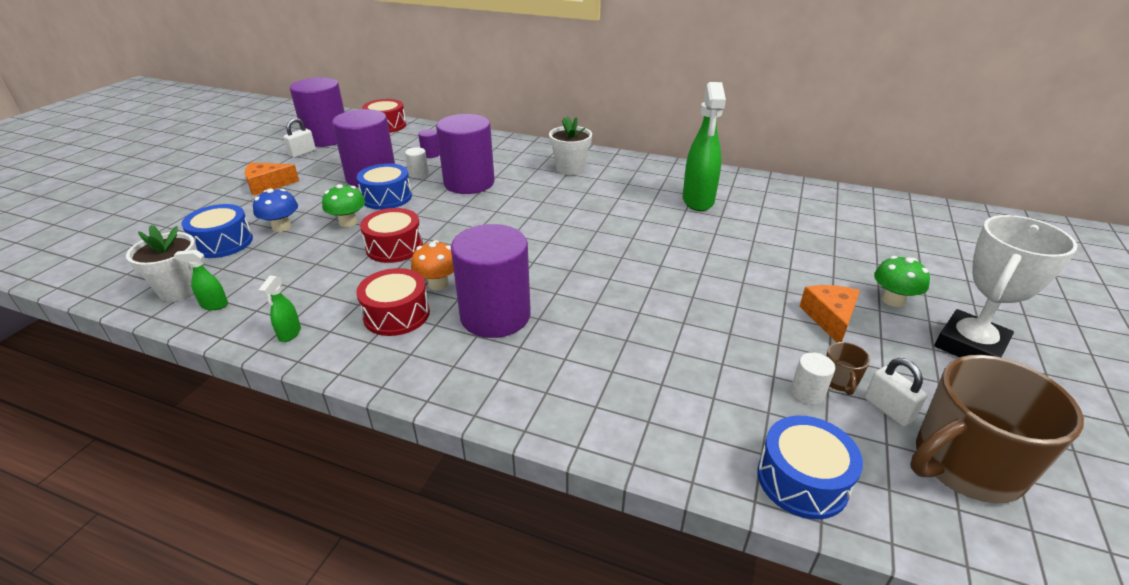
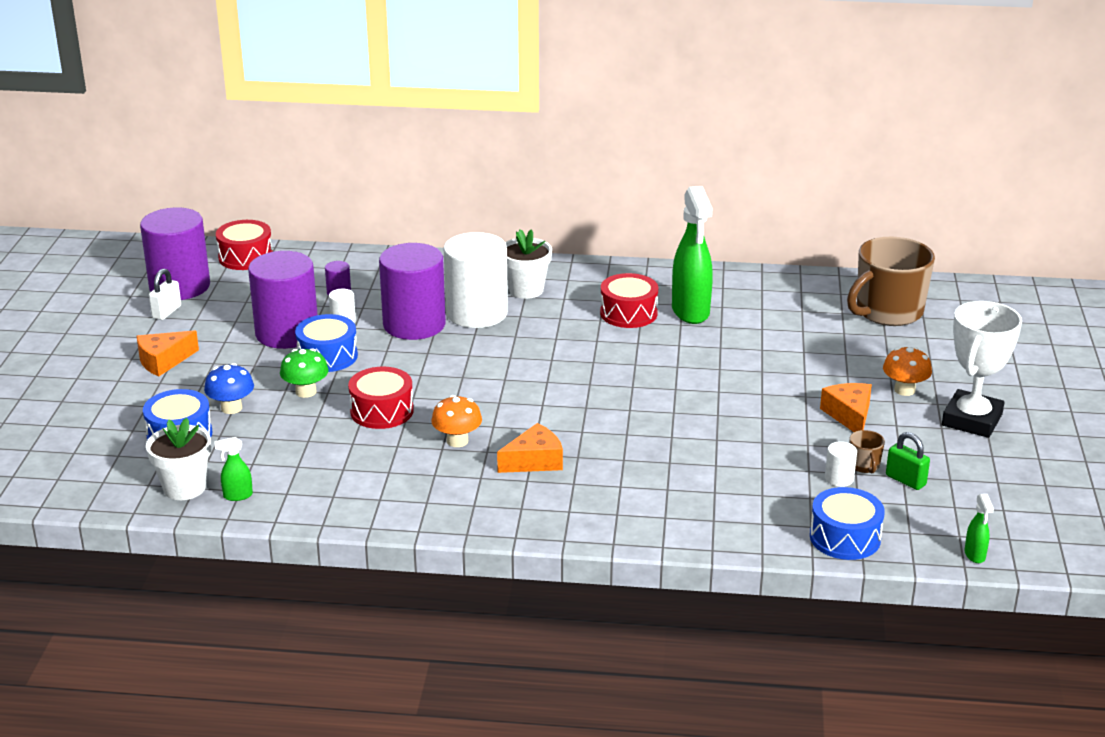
camera: 15 degrees left, 5 degrees down
(289, 334) = (342, 508): green spray bottle -> green spray bottle (975, 555)
(396, 314) = (435, 475): red drum -> red drum (628, 313)
(495, 316) = (534, 461): purple cylinder -> orange cheese
(522, 180) = (476, 313): none -> white cylinder
(888, 409) = (905, 480): white padlock -> green padlock
(893, 300) = (904, 390): green mushroom -> orange mushroom
(965, 464) = (964, 508): brown mug -> brown mug (887, 312)

